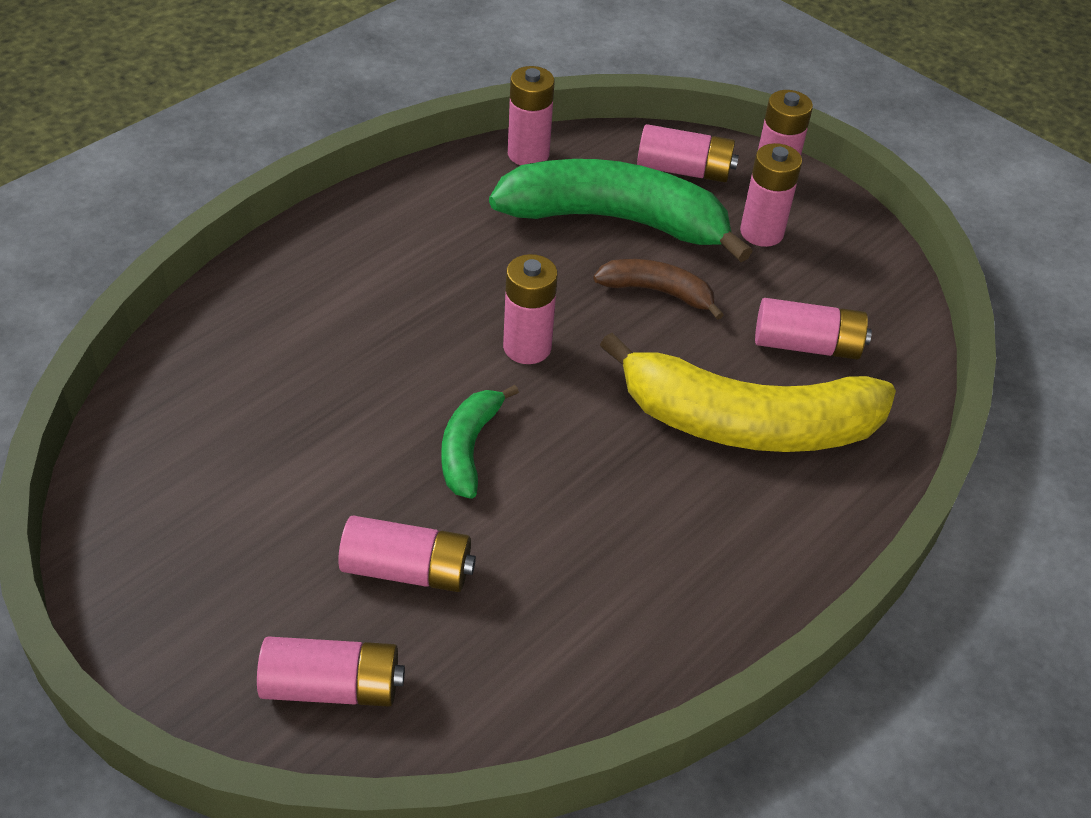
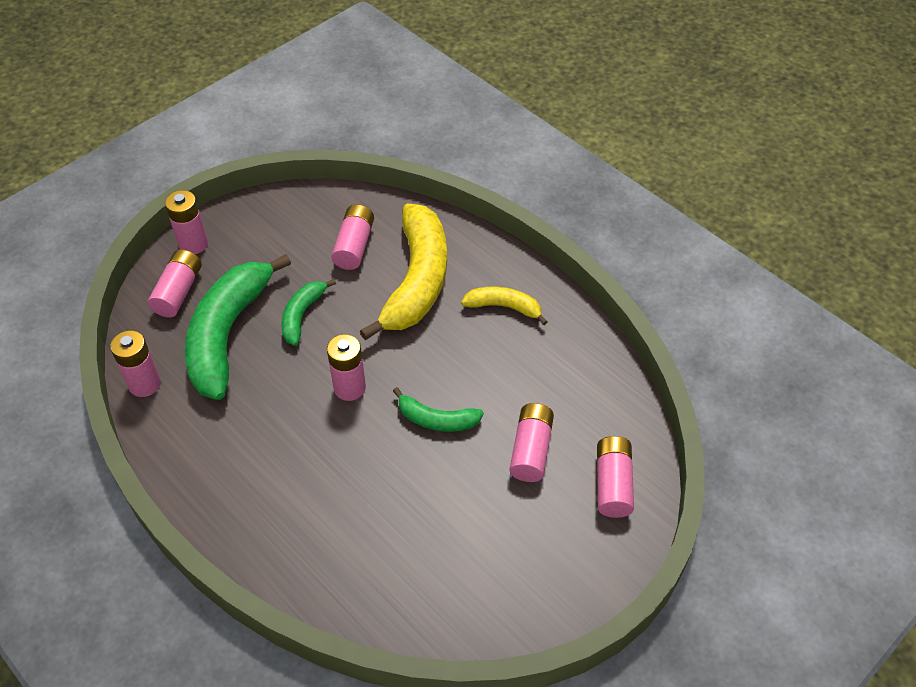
camera: 85 degrees left, 5 degrees up
(658, 292) = (302, 315): brown banana -> green banana
(706, 542) = (504, 307): none -> yellow banana
(761, 232) = (249, 256): pink battery -> none

